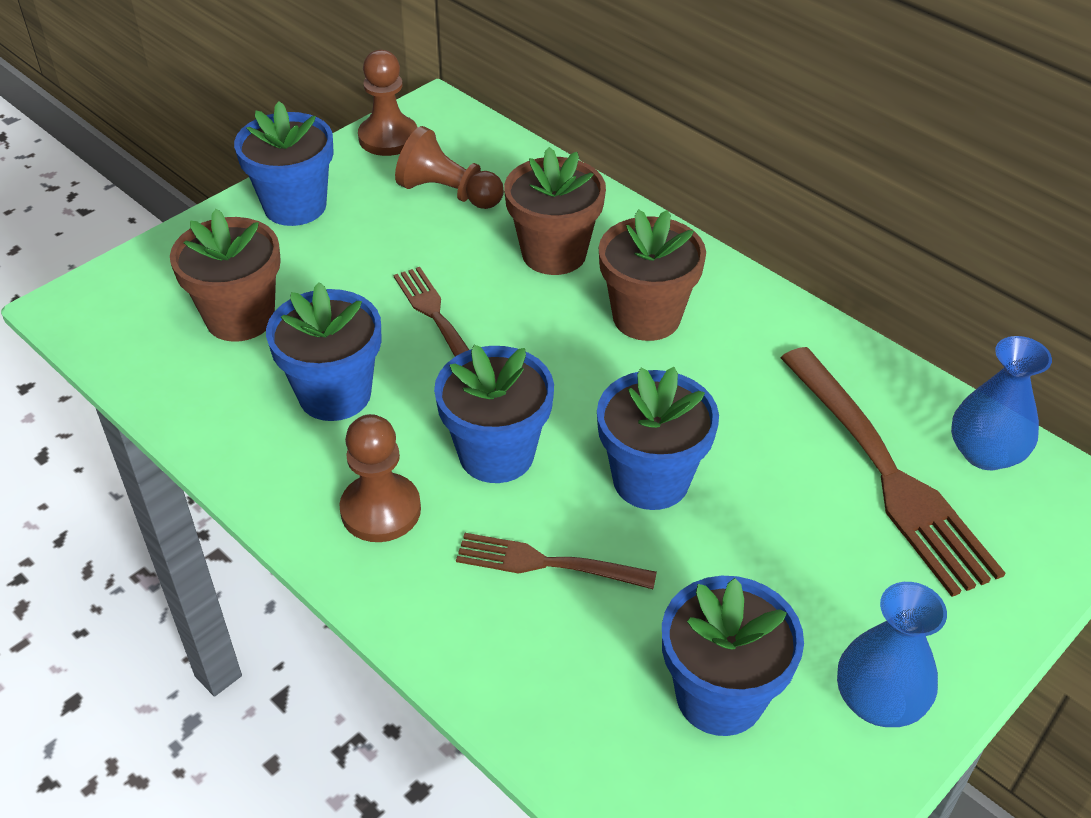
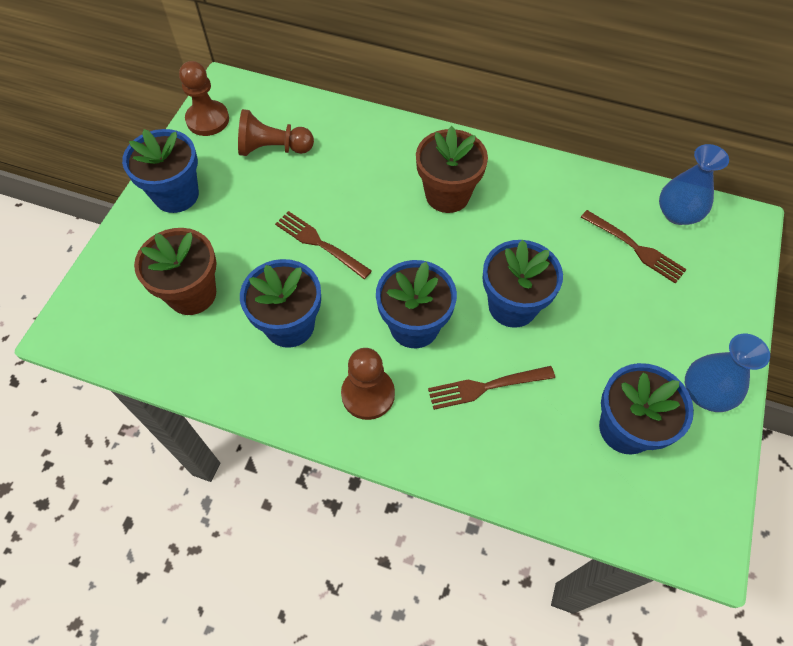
camera: 25 degrees left, 15 degrees up
(554, 253) = (366, 170): brown flower pot -> none
(886, 473) = (635, 248): brown fork -> brown fork, size x0.57

